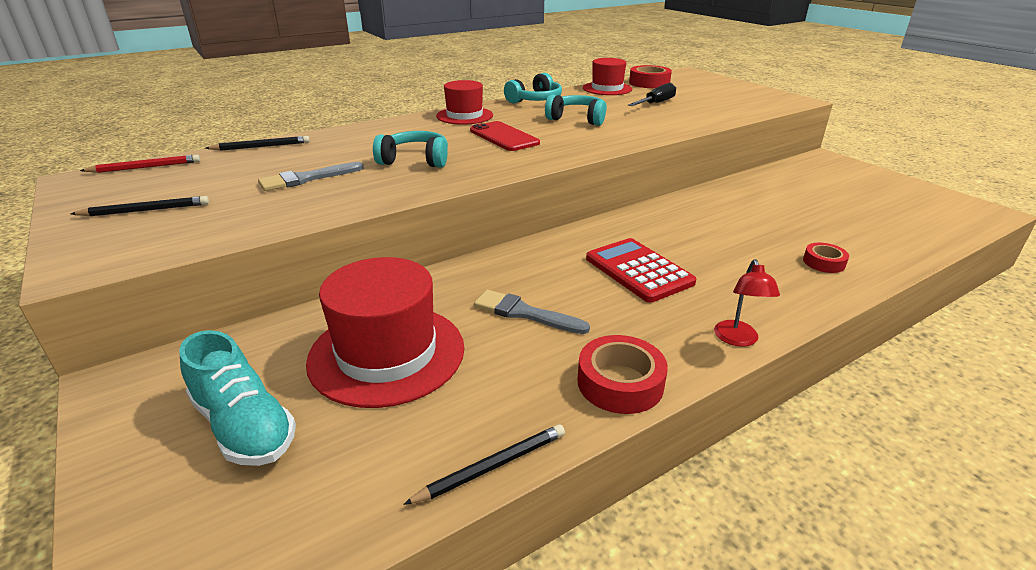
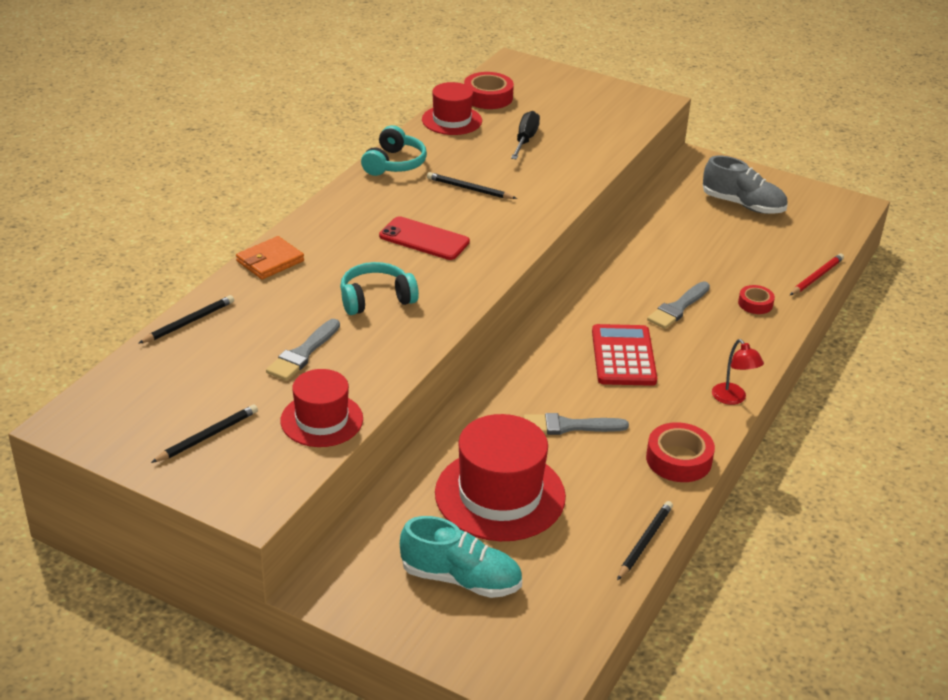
camera: 30 degrees left, 5 degrees up
(145, 167) = (110, 387): red pencil -> red pencil (816, 277)
(371, 128) = (270, 261): none -> orange wallet
(464, 116) = (346, 212): red hat -> red hat (321, 420)
(577, 119) = (469, 189): turquoise headphones -> black pencil
(638, 271) = (623, 356): red calculator -> red calculator turned 60 degrees clockwise
(730, 247) = (678, 308): none -> grey brush
(855, 191) = (743, 205): none -> grey shoe

